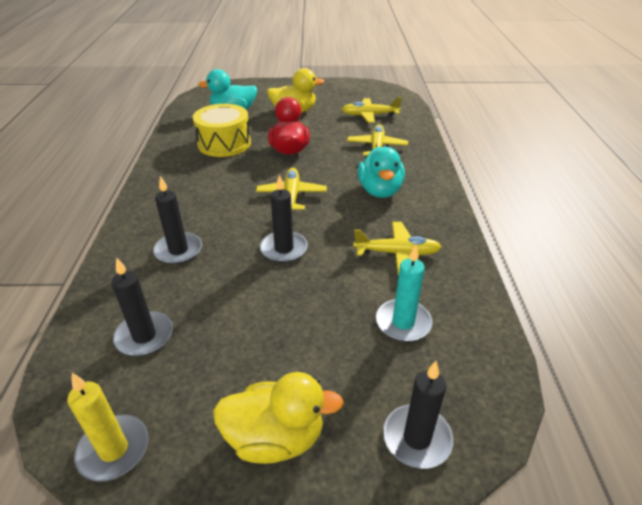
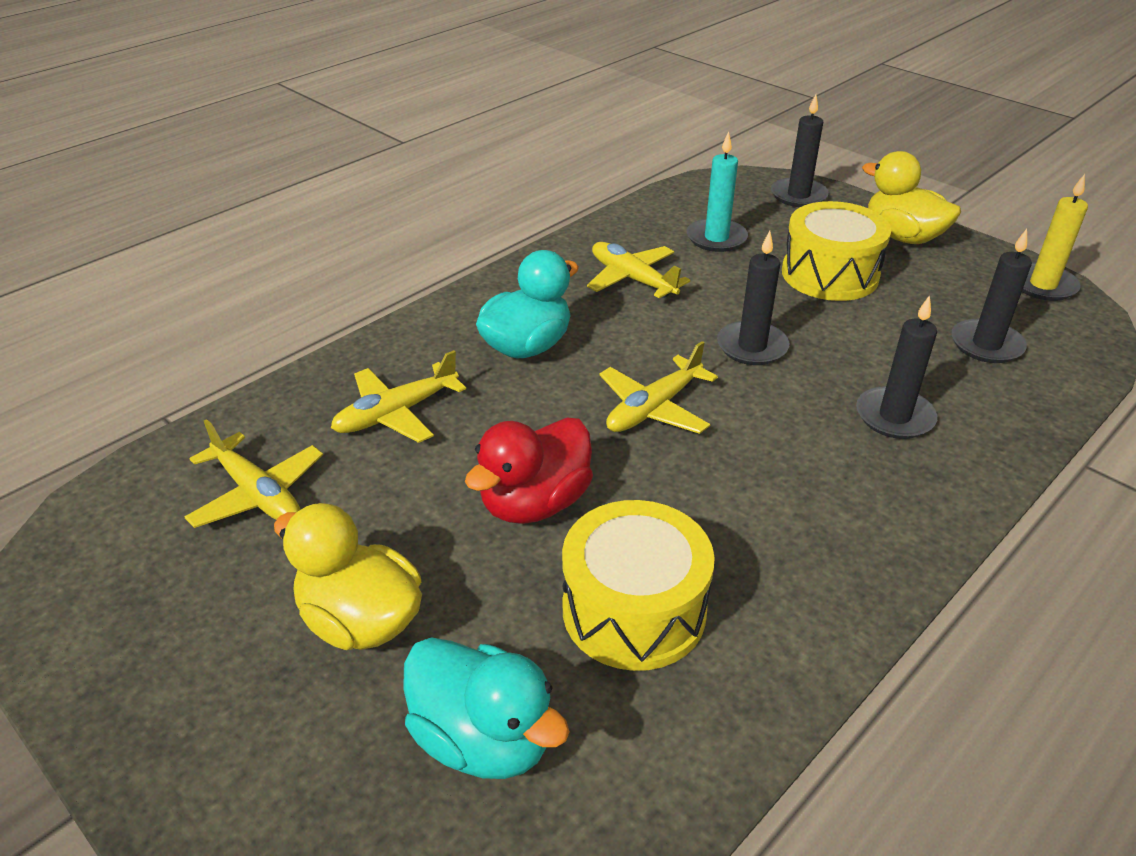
camera: 135 degrees left, 0 degrees up
(293, 338) = (829, 274): none -> yellow drum

